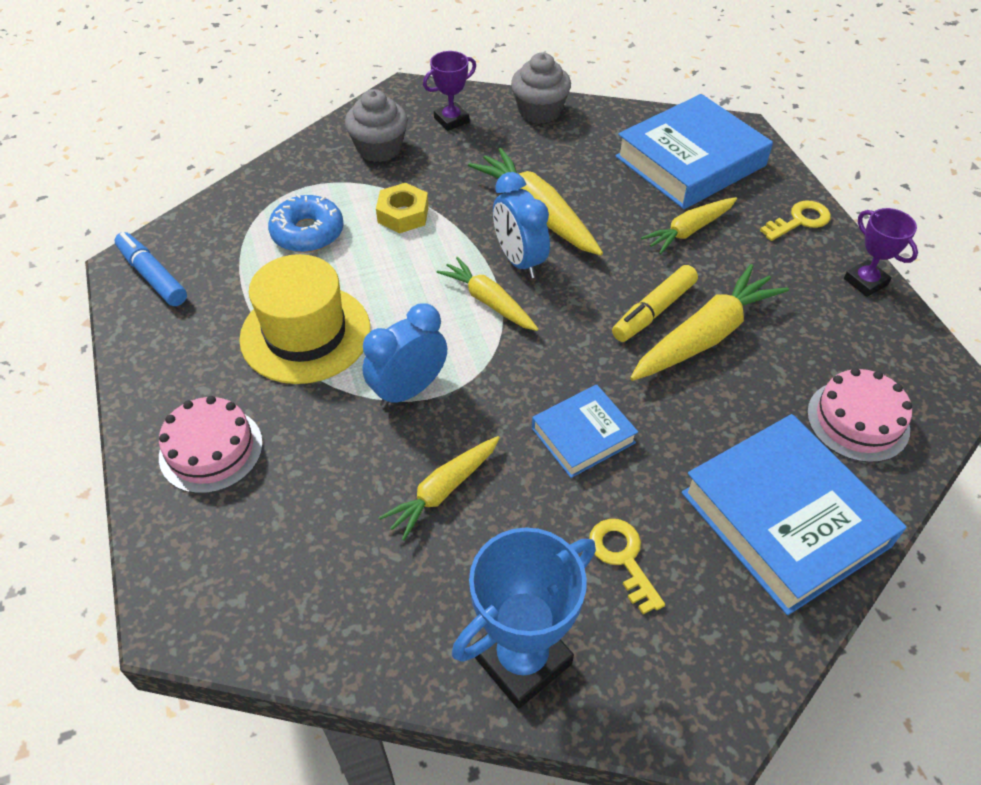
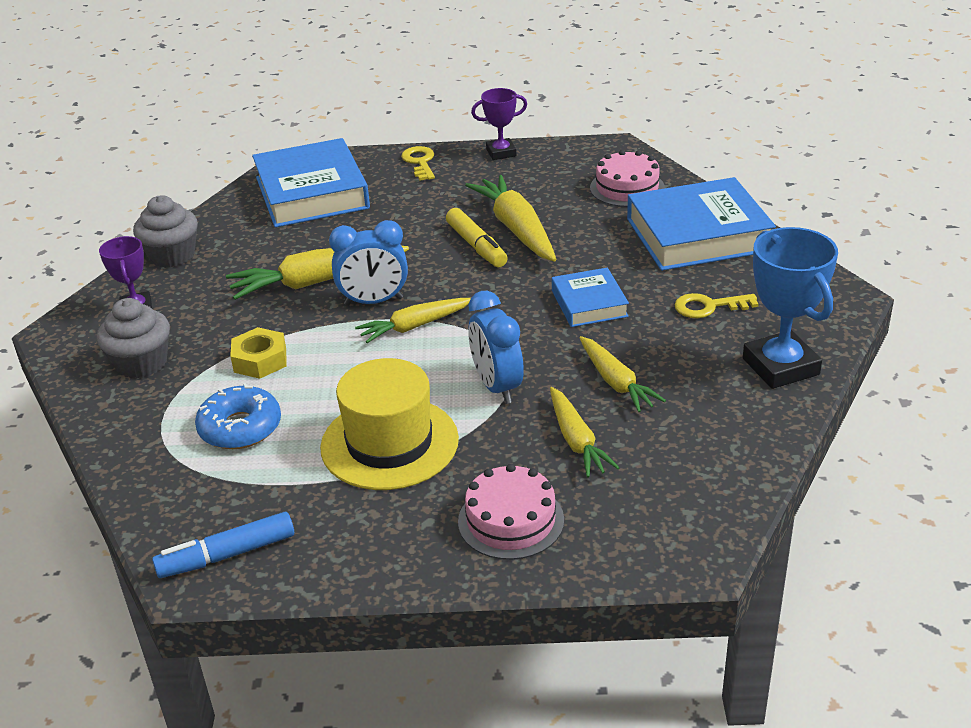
camera: 70 degrees left, 15 degrees down
(689, 231) = (396, 211): yellow carrot -> yellow carrot (577, 441)

